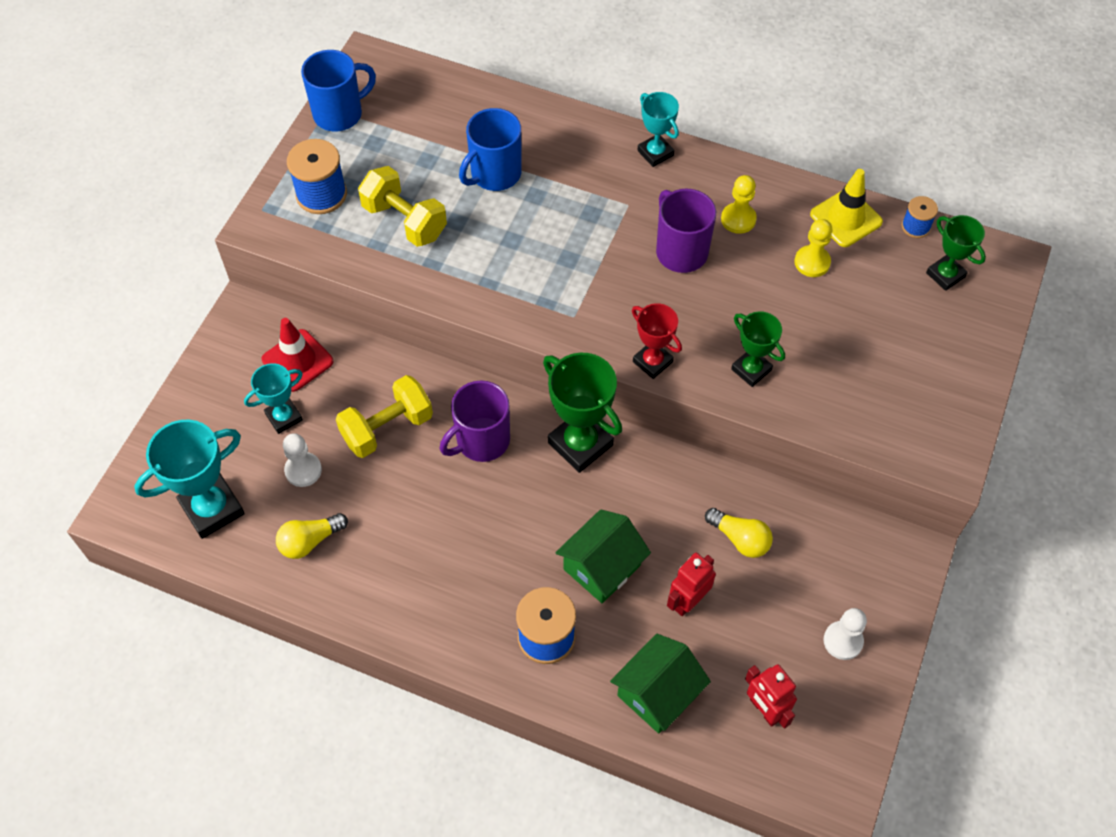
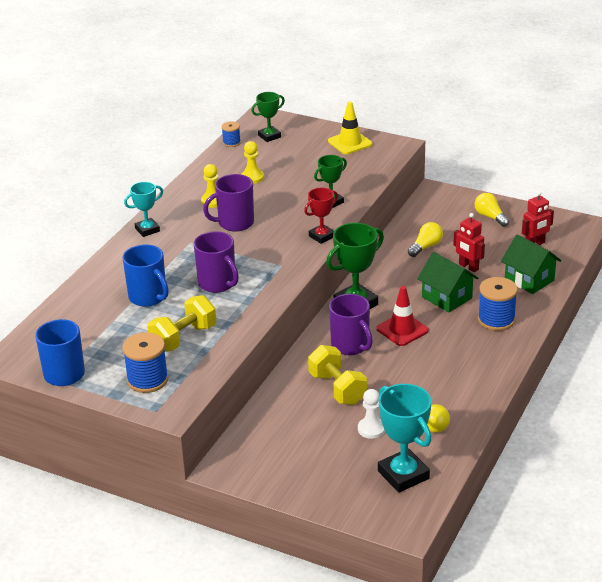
camera: 85 degrees left, 25 degrees down
(284, 417) = (324, 441): turquoise trophy -> none
(297, 360) = (272, 436): red traffic cone -> red traffic cone (402, 330)
(527, 245) = (217, 283): none -> purple mug
(843, 641) = (490, 217): white pawn -> yellow light bulb
(846, 218) = (220, 164): yellow traffic cone -> yellow traffic cone (350, 143)

